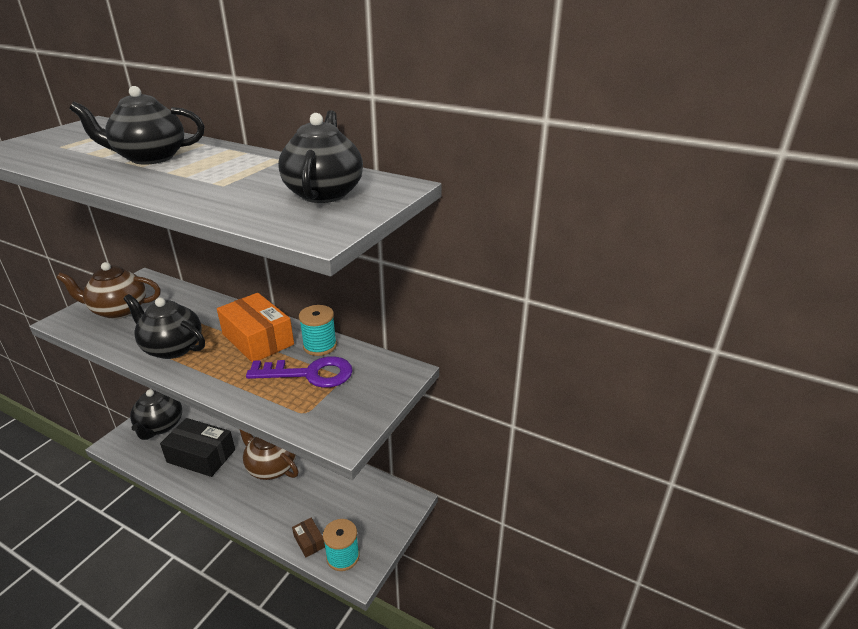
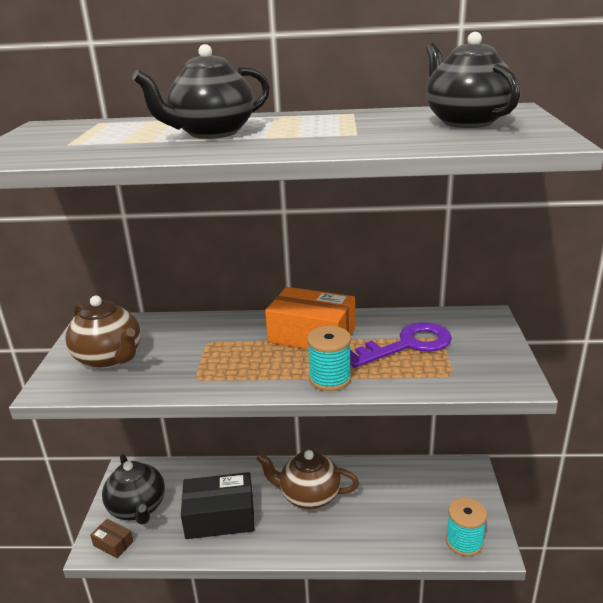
camera: 25 degrees left, 5 degrees down
(118, 310) = (110, 358): brown teapot -> brown teapot turned 105 degrees counterclockwise
(172, 348) = (230, 370): black teapot -> none
(309, 541) = (419, 544): brown box -> brown box (113, 543)
(320, 346) = (381, 322): turquoise spool -> turquoise spool (330, 379)

